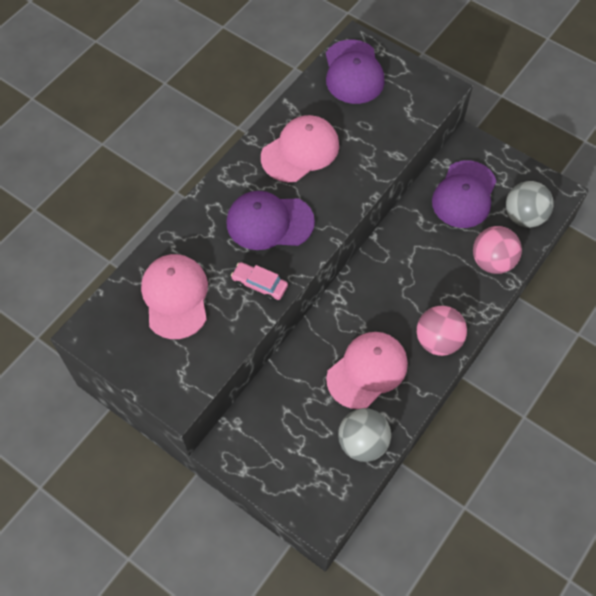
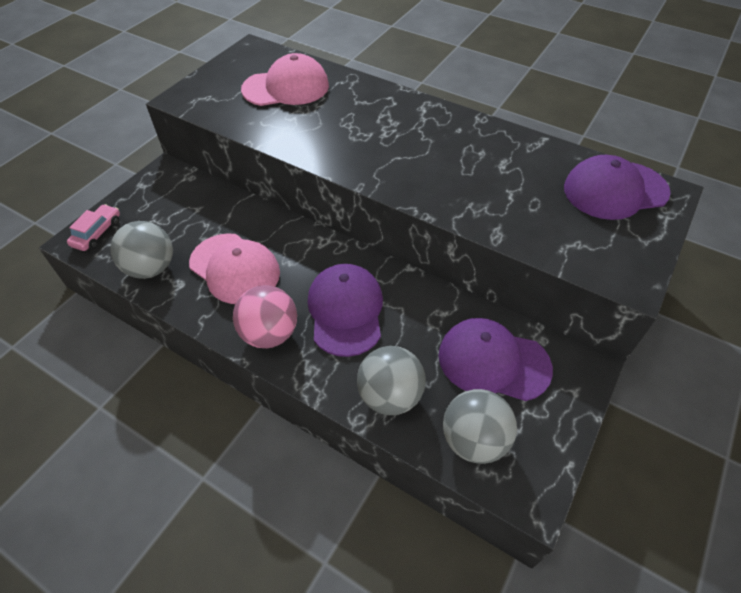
camera: 85 degrees right, 10 degrees down
(259, 284) = (300, 136): pink car -> pink car (97, 233)
(269, 222) = (377, 137): purple cap -> purple cap (345, 311)
(300, 151) = (477, 153): pink cap -> none
(492, 261) = (390, 395): pink ball -> grey ball

